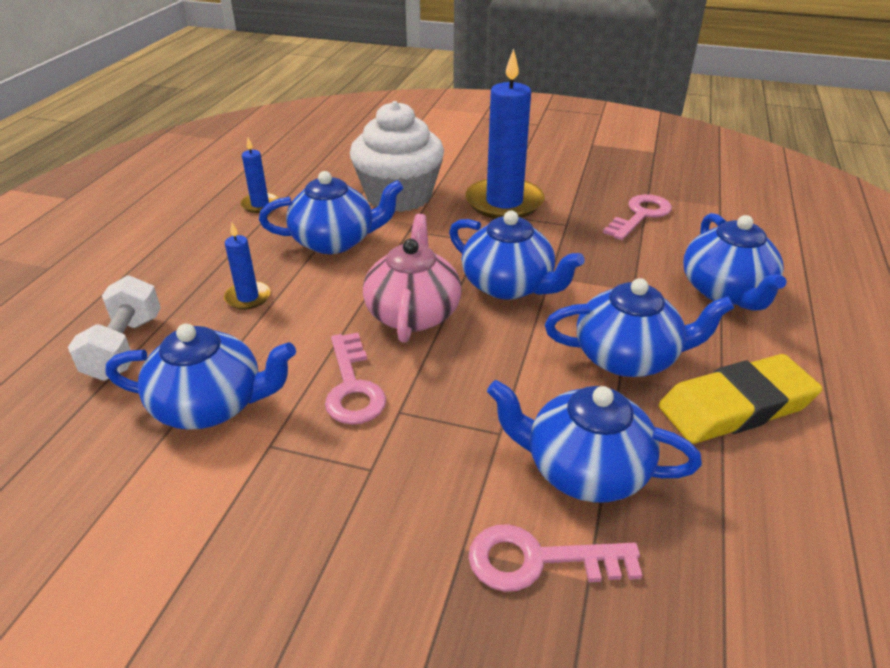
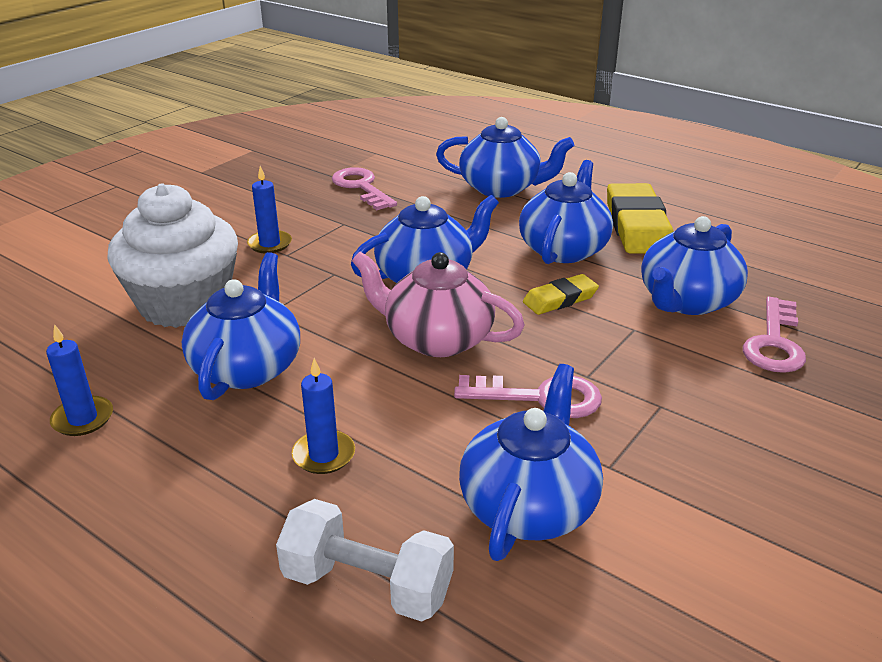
camera: 70 degrees left, 5 degrees down
(504, 202) = (270, 244): blue candle -> blue candle, size x0.48
(523, 371) = (560, 299): none -> yellow eraser

